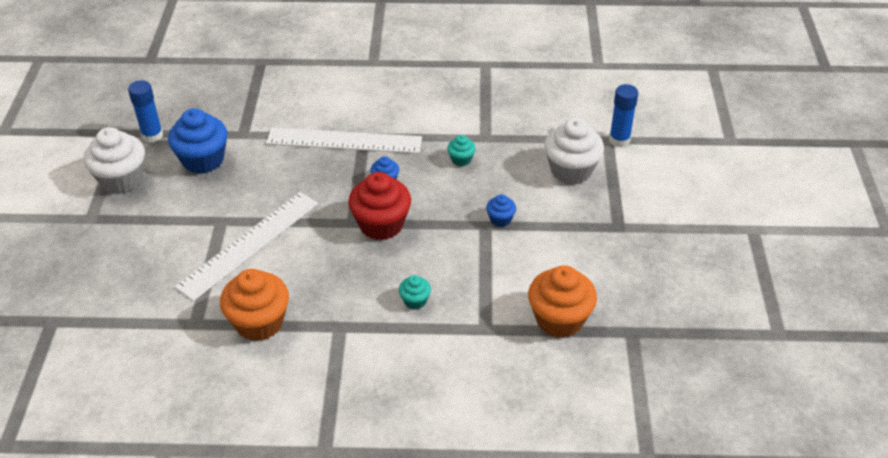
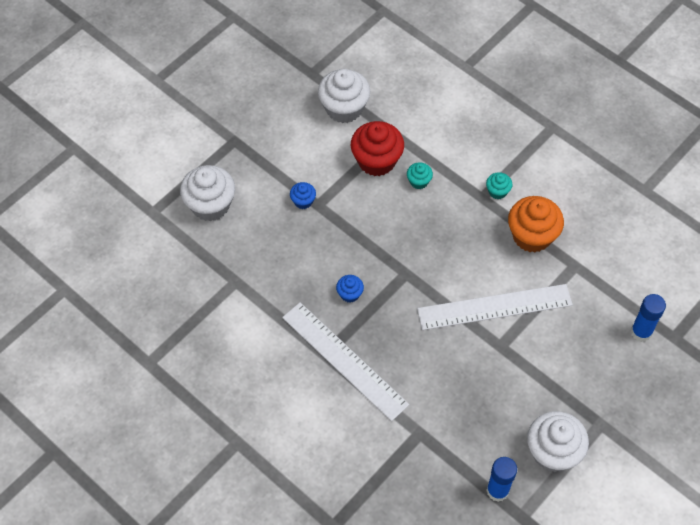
camera: 140 degrees left, 15 degrees up
(203, 160) = (473, 425): blue cupcake -> none
(381, 225) = (388, 256): red cupcake -> red cupcake (376, 161)
(461, 159) = (275, 273): turquoise cupcake -> turquoise cupcake (497, 191)
(559, 319) = (344, 108): orange cupcake -> white cupcake
(619, 140) = (145, 205): blue glue stick -> blue glue stick (641, 332)

